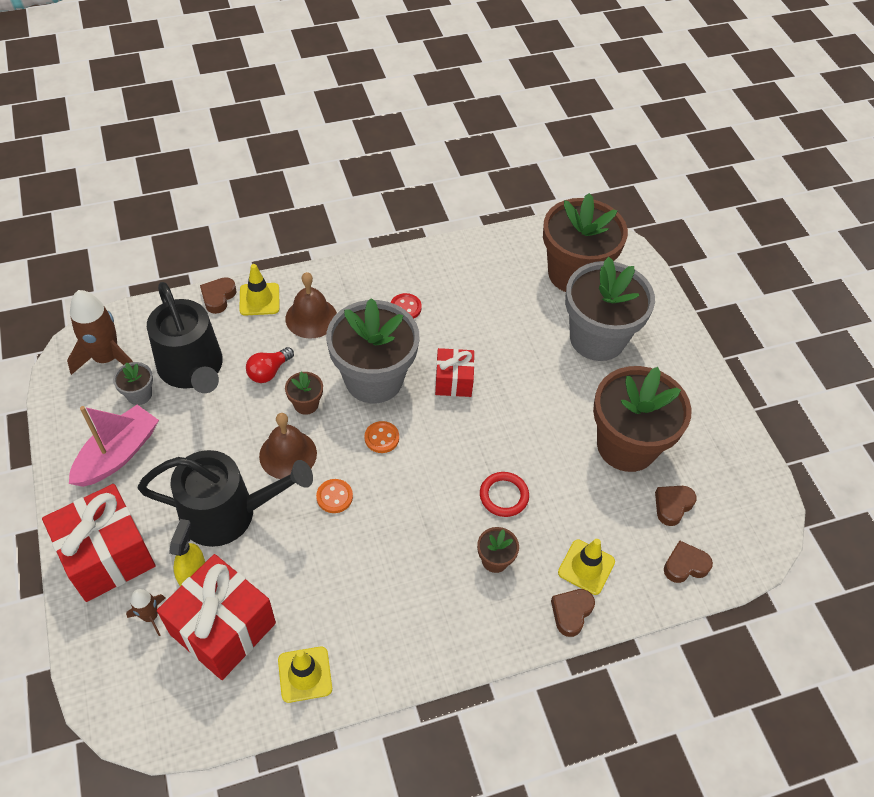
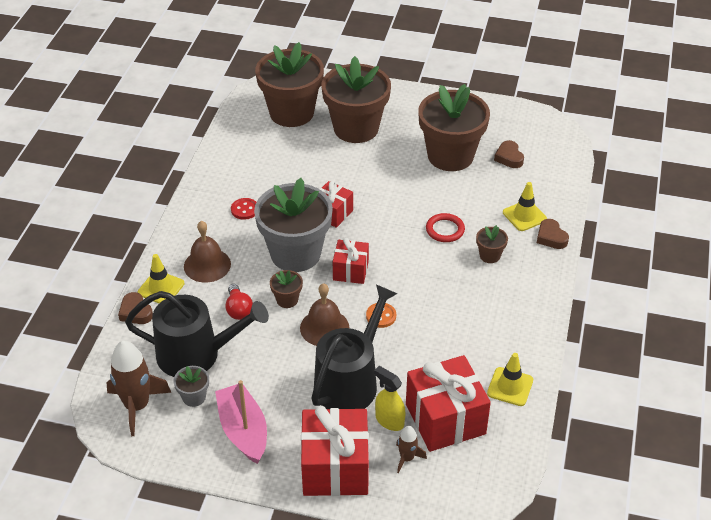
camera: 55 degrees left, 10 degrees down
(381, 438) = (350, 271): orange button -> red gift
(597, 338) = (356, 128): grey flower pot -> brown flower pot
(685, 565) = (553, 172): brown heart -> none

